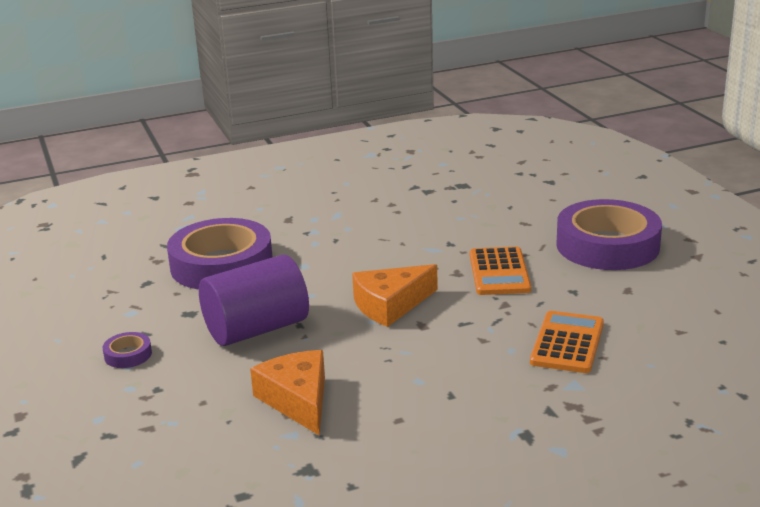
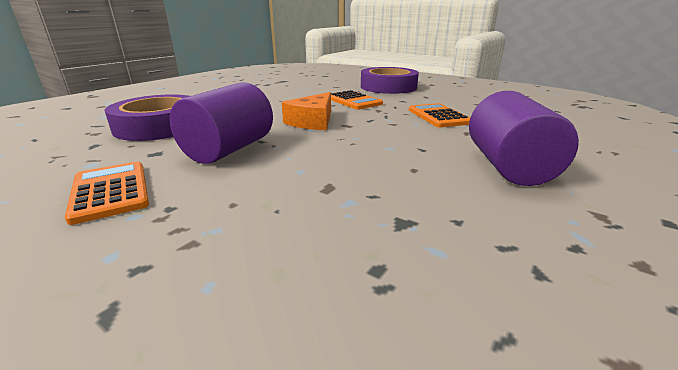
camera: 35 degrees left, 0 degrees up
(128, 355) = (110, 191): purple tape -> orange calculator
(297, 400) = (321, 179): orange cheese -> none
(503, 452) = (508, 166): none -> purple cylinder

